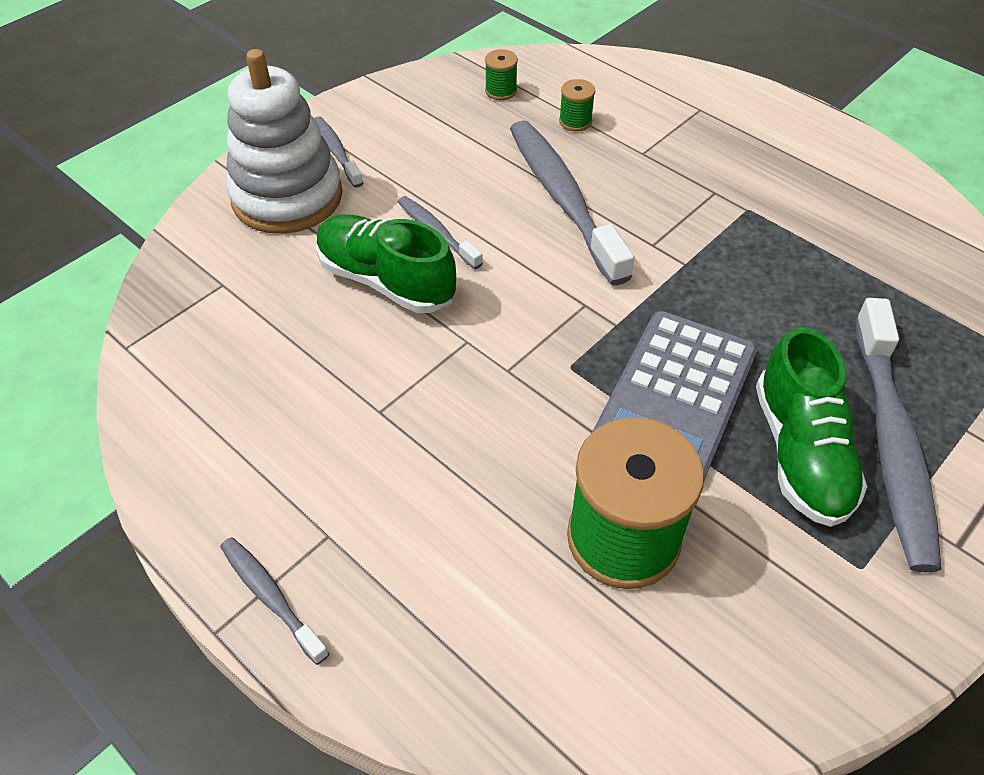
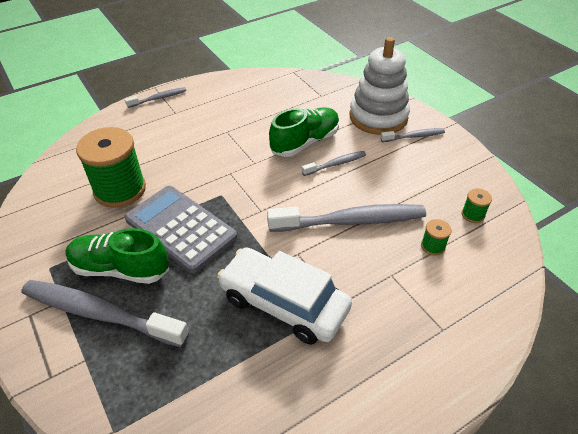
camera: 105 degrees right, 5 degrees down
(745, 241) = (284, 303): none -> white car

